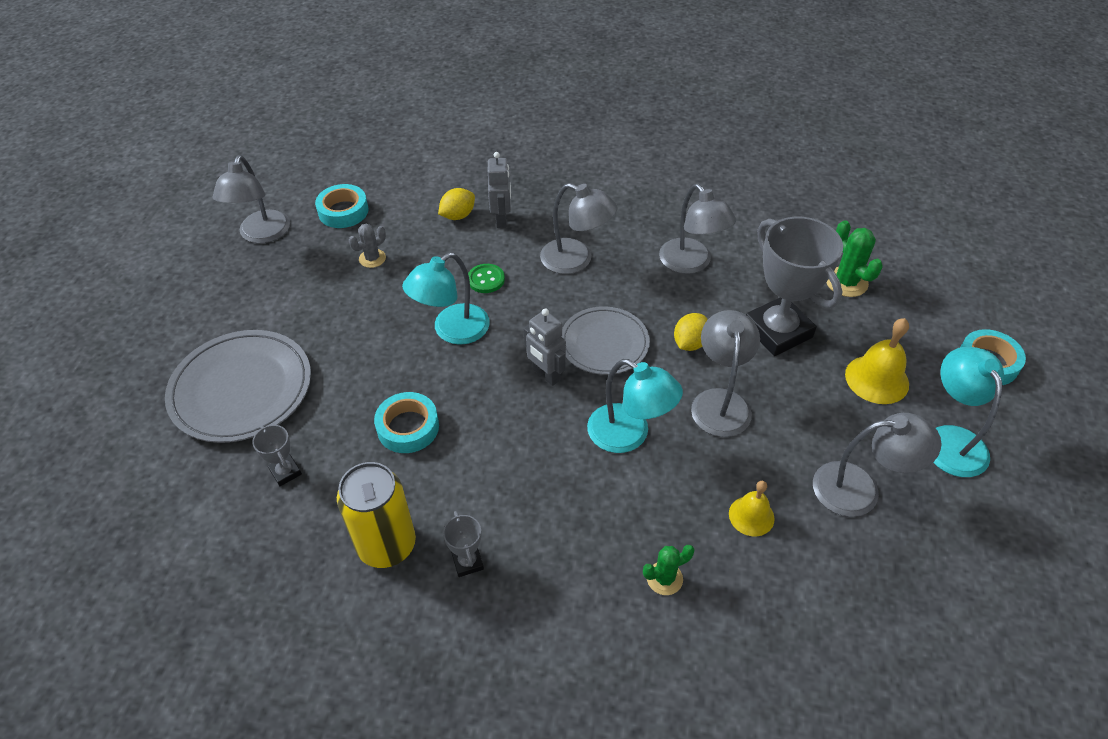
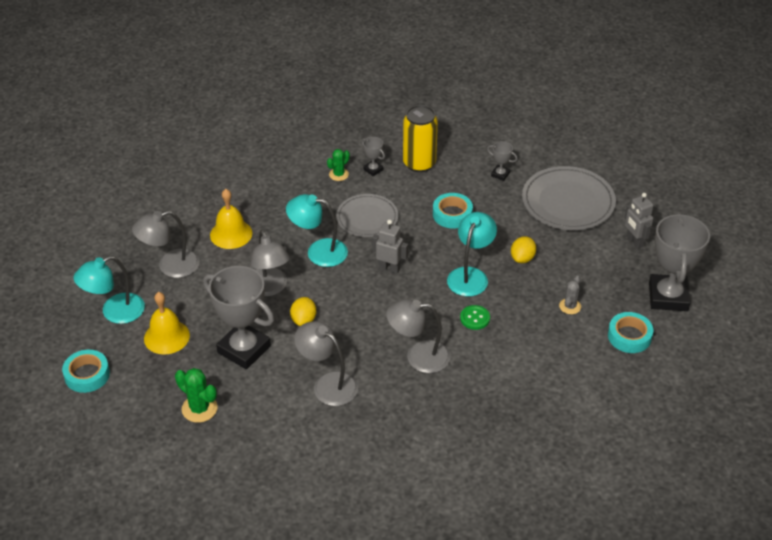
camera: 155 degrees right, 5 degrees down
(262, 235) = (668, 297): grey lamp -> grey trophy
(458, 216) = (537, 364): yellow lemon -> yellow lemon (522, 258)
(501, 219) = (500, 372): grey robot -> grey robot (634, 242)
(604, 343) = (363, 300): grey plate -> grey plate (367, 218)
(664, 578) = (268, 193): green cactus -> green cactus (338, 174)
(751, 516) = (231, 234): yellow bell -> yellow bell, size x1.55
(950, 439) = (114, 312): turquoise lamp -> turquoise lamp turned 90 degrees clockwise

